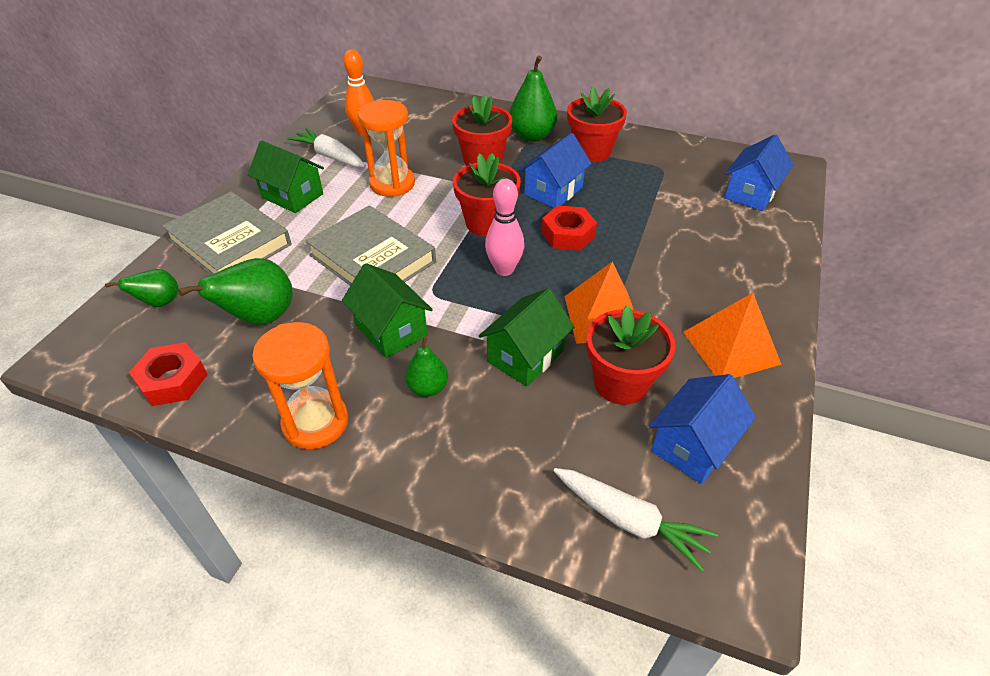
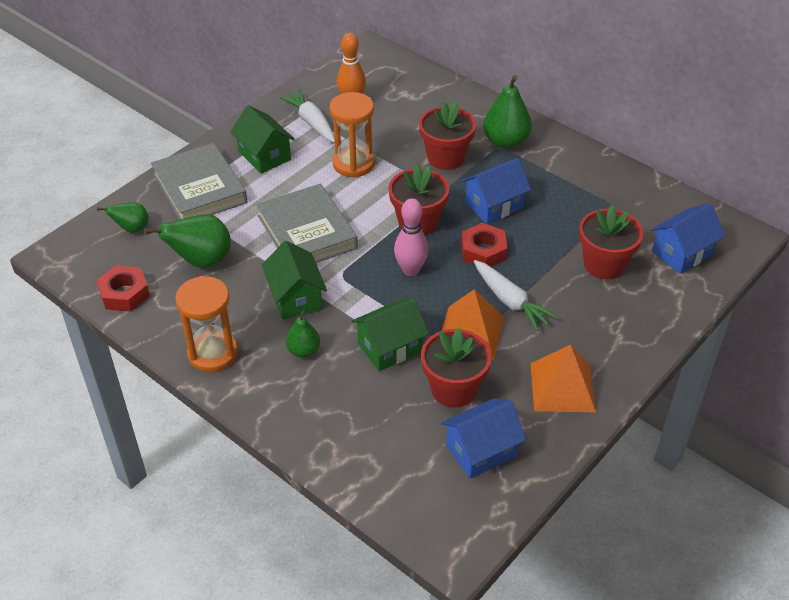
camera: 20 degrees right, 0 degrees up
(592, 151) = (554, 172): red flower pot -> red flower pot (604, 264)
(629, 521) = (402, 486): white carrot -> white carrot (510, 301)

